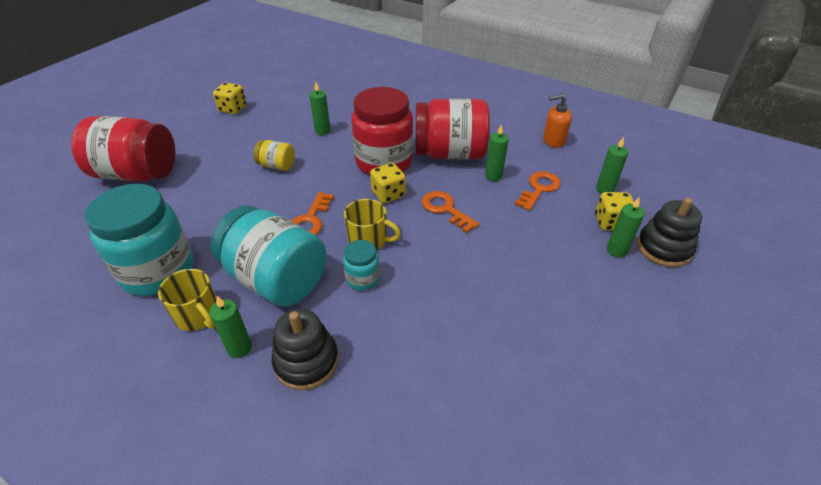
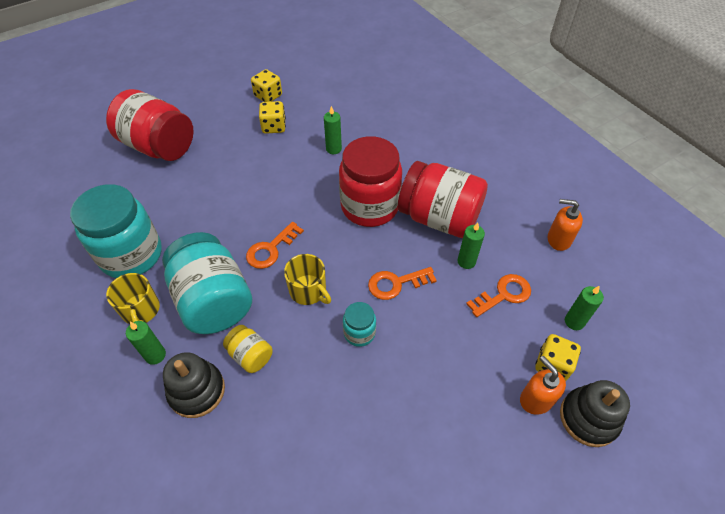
camera: 25 degrees right, 10 degrees up
(277, 166) = (273, 177): yellow jar -> yellow jar (250, 355)
(362, 279) = (281, 330): turquoise jar -> turquoise jar (359, 333)
(388, 194) = (353, 246): yellow dice -> yellow dice (274, 127)
(445, 209) = (396, 283): orange key -> orange key turned 90 degrees counterclockwise
(616, 250) = (536, 399): green candle -> orange soap dispenser

